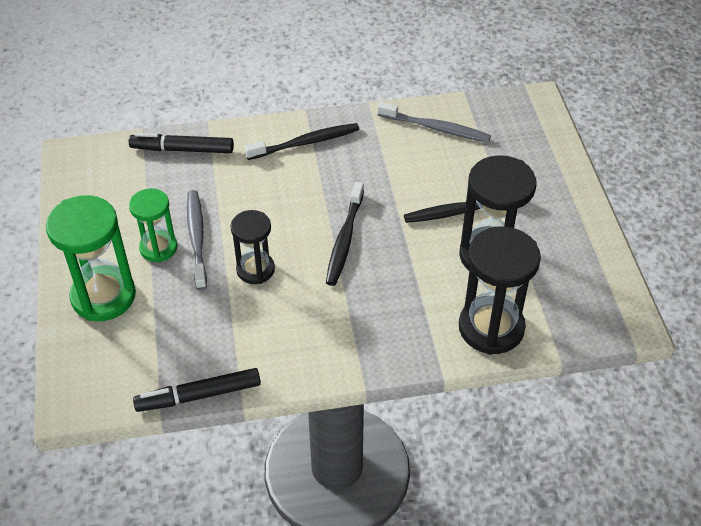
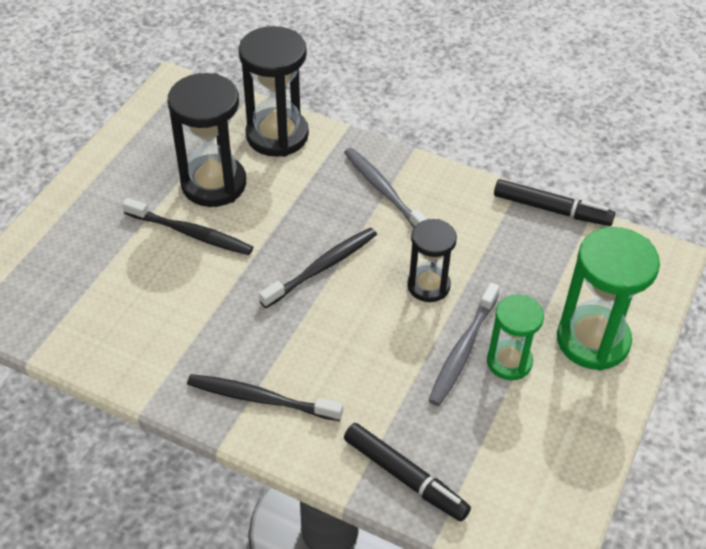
camera: 145 degrees left, 0 degrees up
(436, 128) = (111, 332): grey toothbrush -> grey toothbrush (384, 191)

